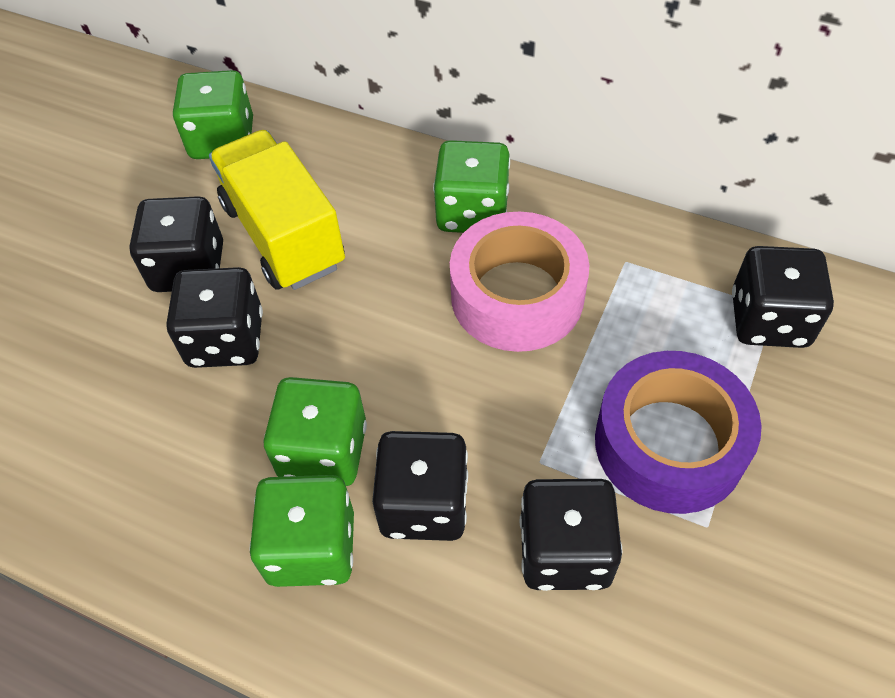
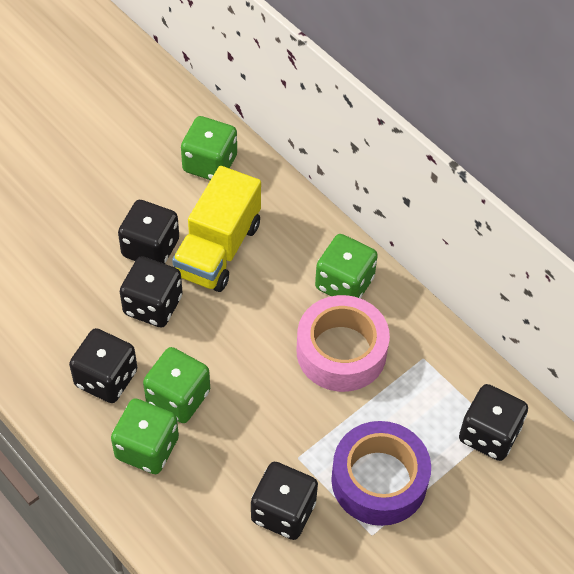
camera: 20 degrees right, 0 degrees up
(283, 235) = (218, 249): yellow truck -> yellow truck turned 150 degrees counterclockwise
(424, 504) = (219, 452): black dice -> black dice (106, 378)

